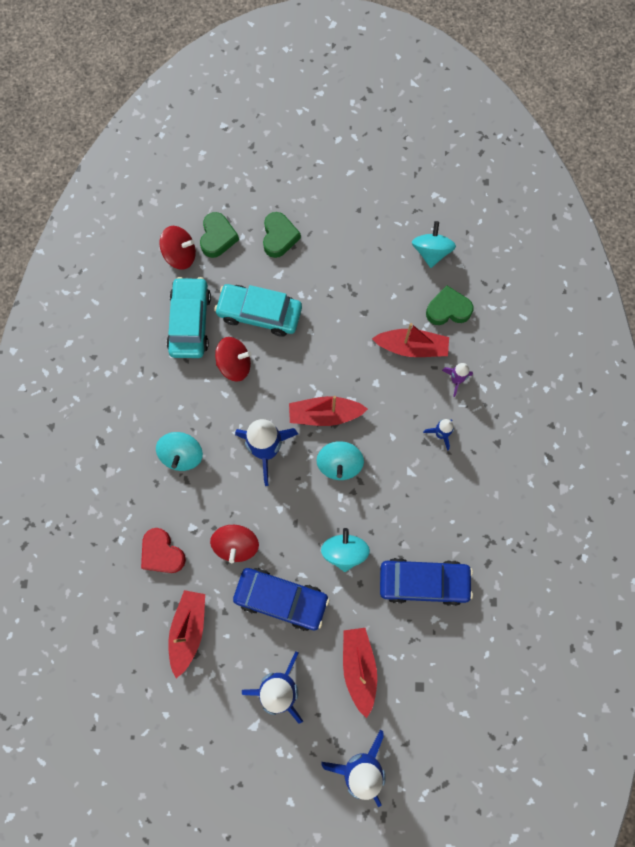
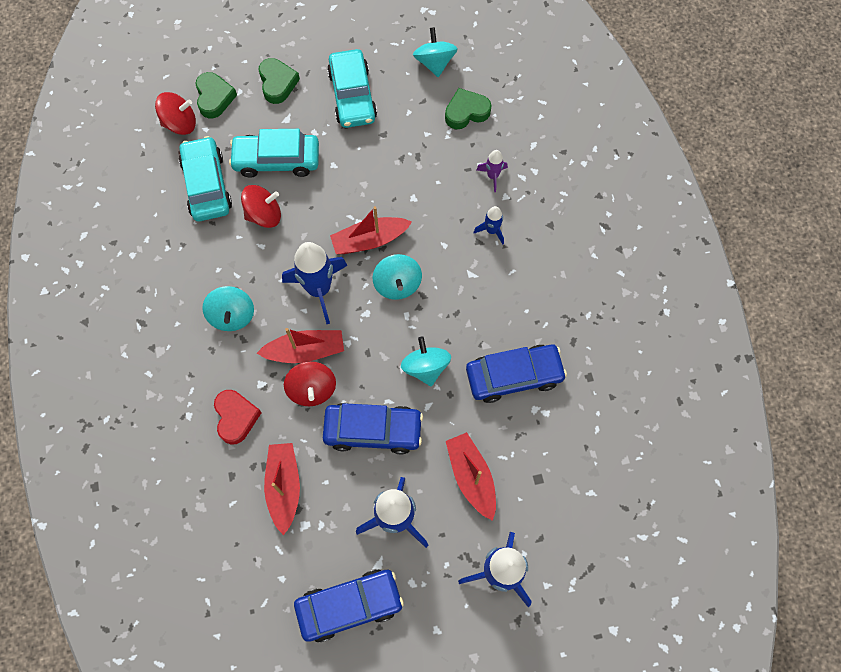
camera: 15 degrees left, 5 degrees down
(162, 553) = (236, 417): red heart -> red heart turned 135 degrees counterclockwise
(219, 757) = (349, 606): none -> blue car
(345, 266) = (352, 96): none -> turquoise car
(412, 347) = (440, 156): red boat -> red boat (305, 351)

